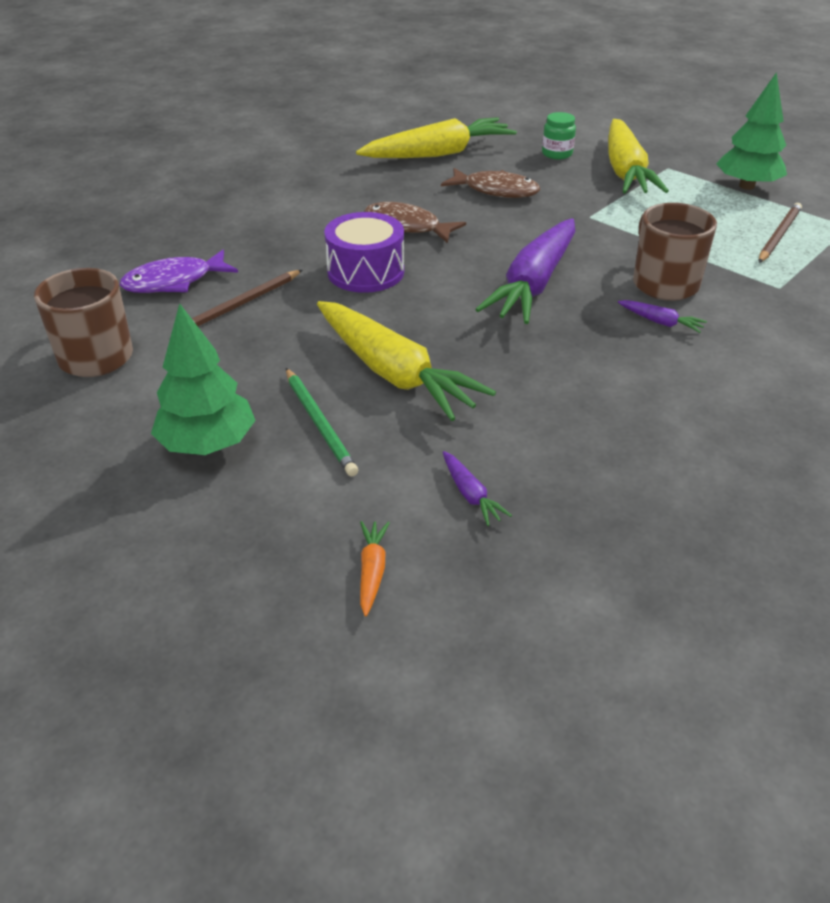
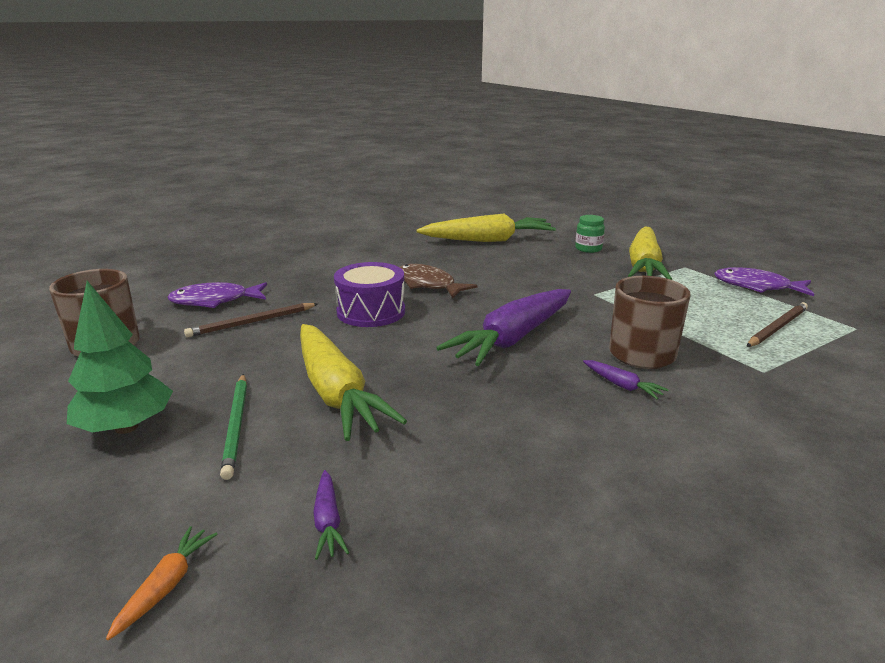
camera: 15 degrees right, 15 degrees down
(496, 190) = (520, 268): brown fish -> none
(746, 186) = (756, 286): green tree -> purple fish

